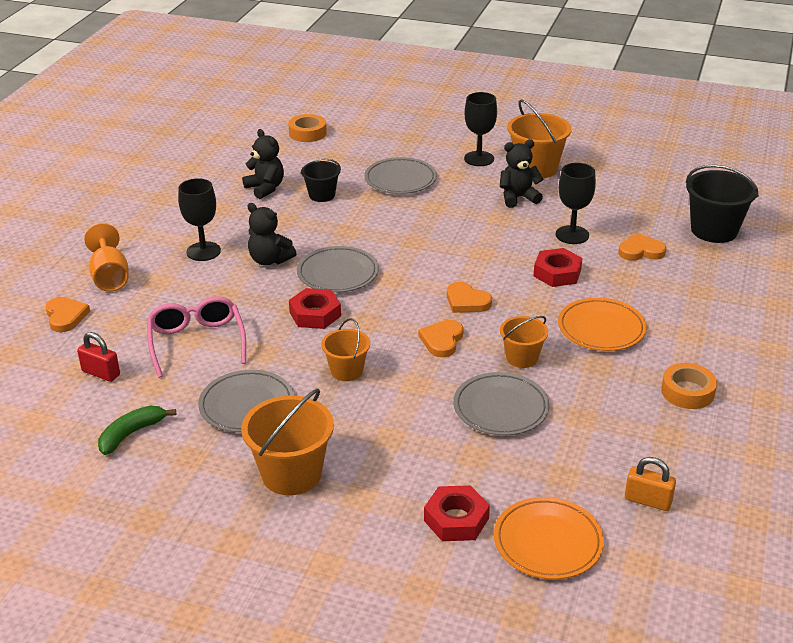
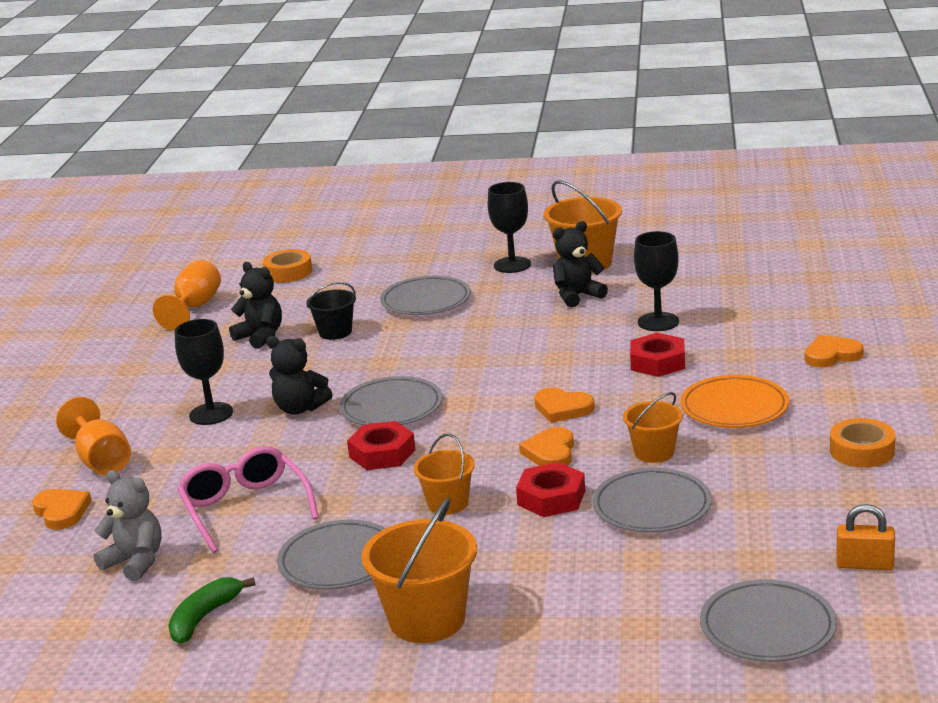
camera: 10 degrees left, 10 degrees down
(101, 373) = (135, 562): red padlock -> grey teddy bear
(227, 152) = (195, 307): none -> orange goblet
(456, 519) = (649, 626): red nut -> red nut (551, 498)
(548, 542) = (767, 627): orange plate -> grey plate
(641, 251) = (746, 324): orange heart -> orange heart (831, 355)
(714, 230) = (821, 290): black bucket -> none

